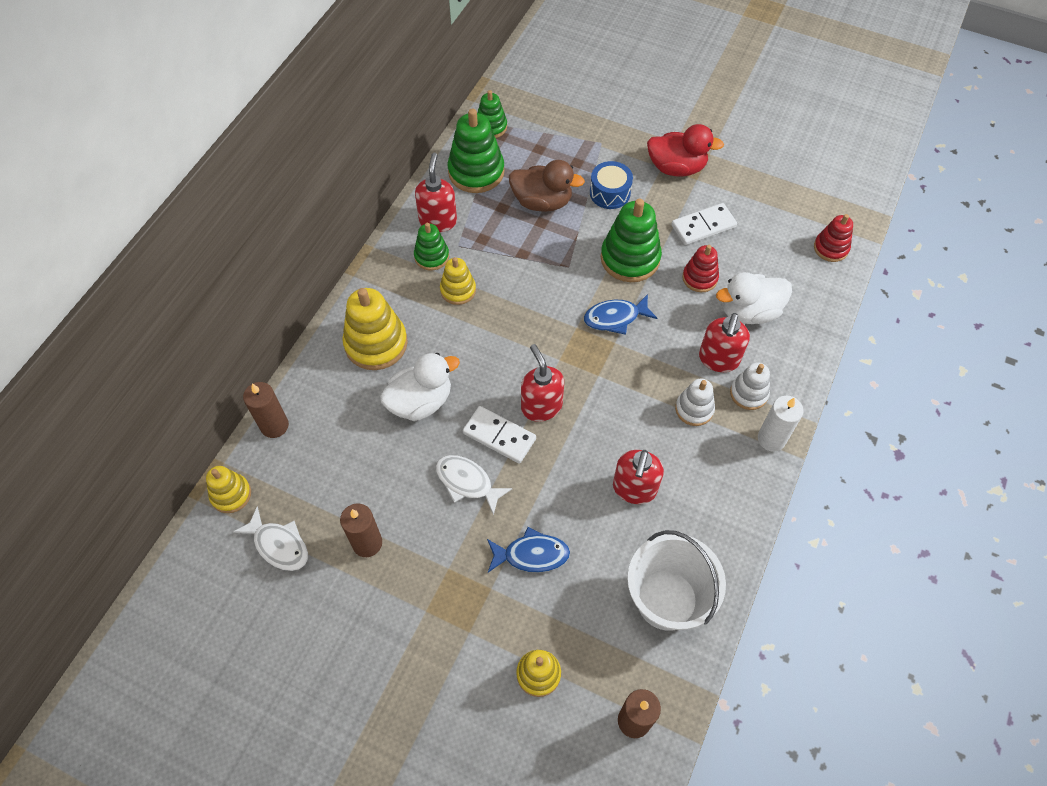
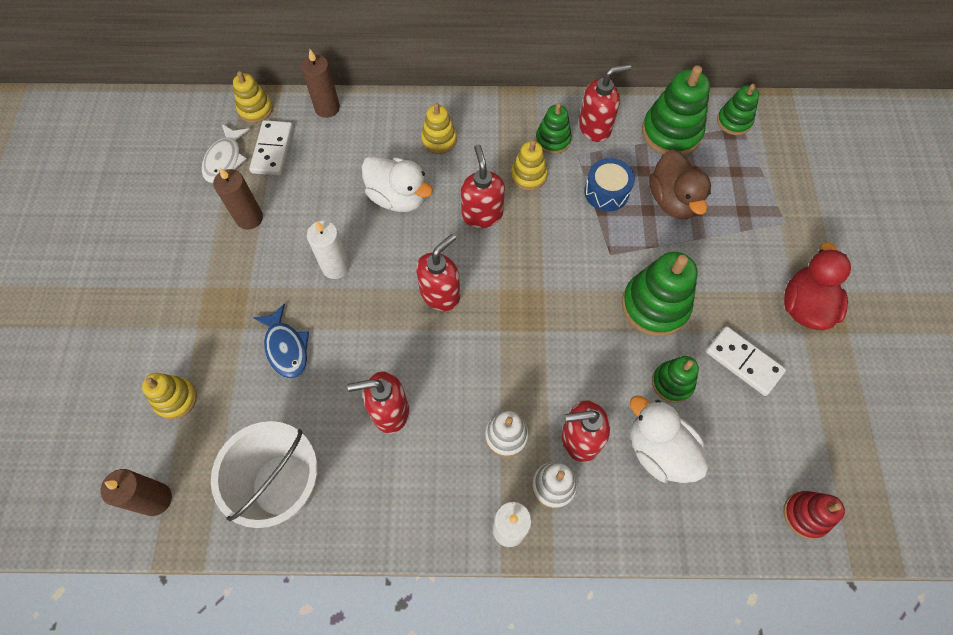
camera: 65 degrees right, 5 degrees up
(376, 343) = (439, 140): yellow stacking toy -> yellow stacking toy, size x0.59
(467, 482) = (335, 267): white fish -> white candle
(477, 342) = (482, 214): none -> red soap dispenser
(499, 436) = (393, 272): white domino -> white domino (273, 150)
(610, 193) = (725, 255): blue drum -> blue drum (606, 192)
(615, 318) = (574, 320): blue fish -> none
(676, 167) = (804, 306): red duck -> red duck turned 150 degrees counterclockwise
(700, 278) = (672, 383): red stacking toy -> green stacking toy

